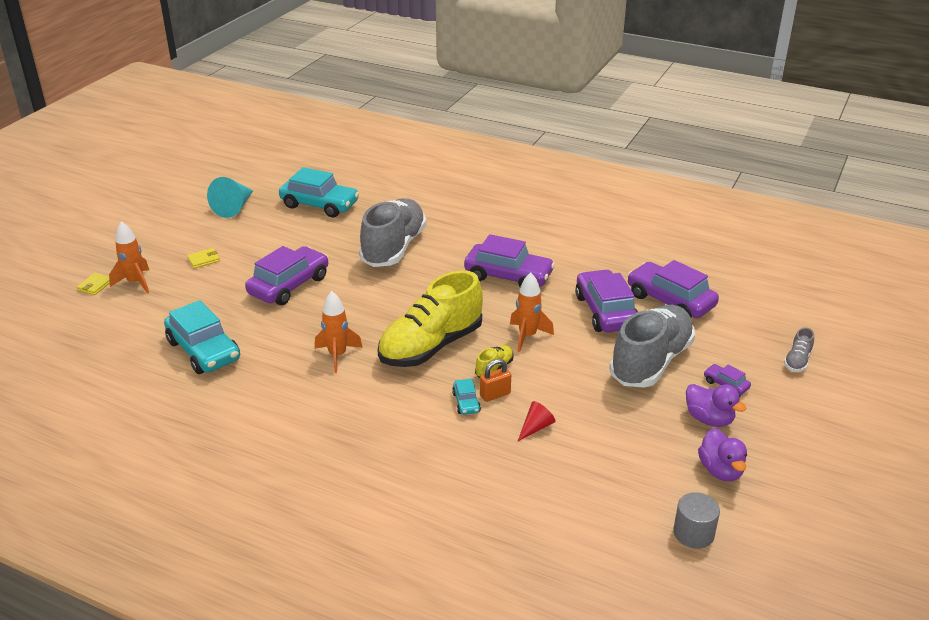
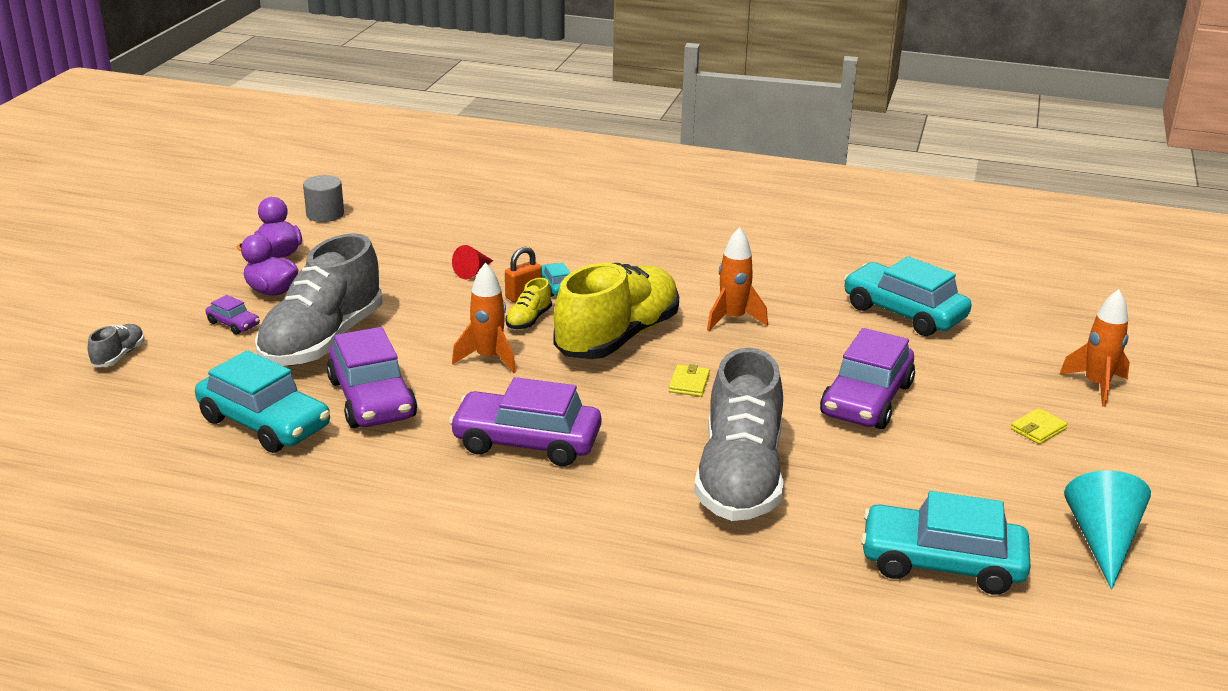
camera: 170 degrees right, 5 degrees down
(95, 285) = (1148, 377): yellow wallet -> yellow wallet (689, 383)
(670, 301) = (264, 423): purple car -> turquoise car

